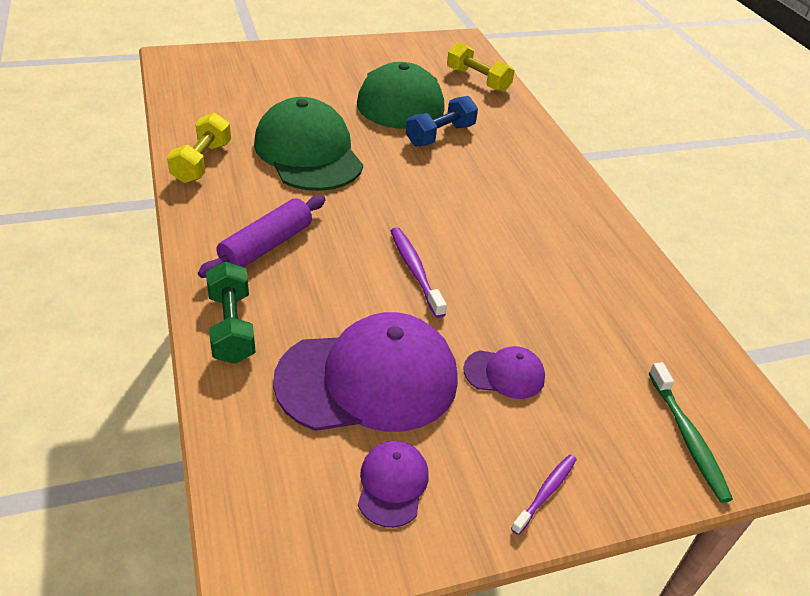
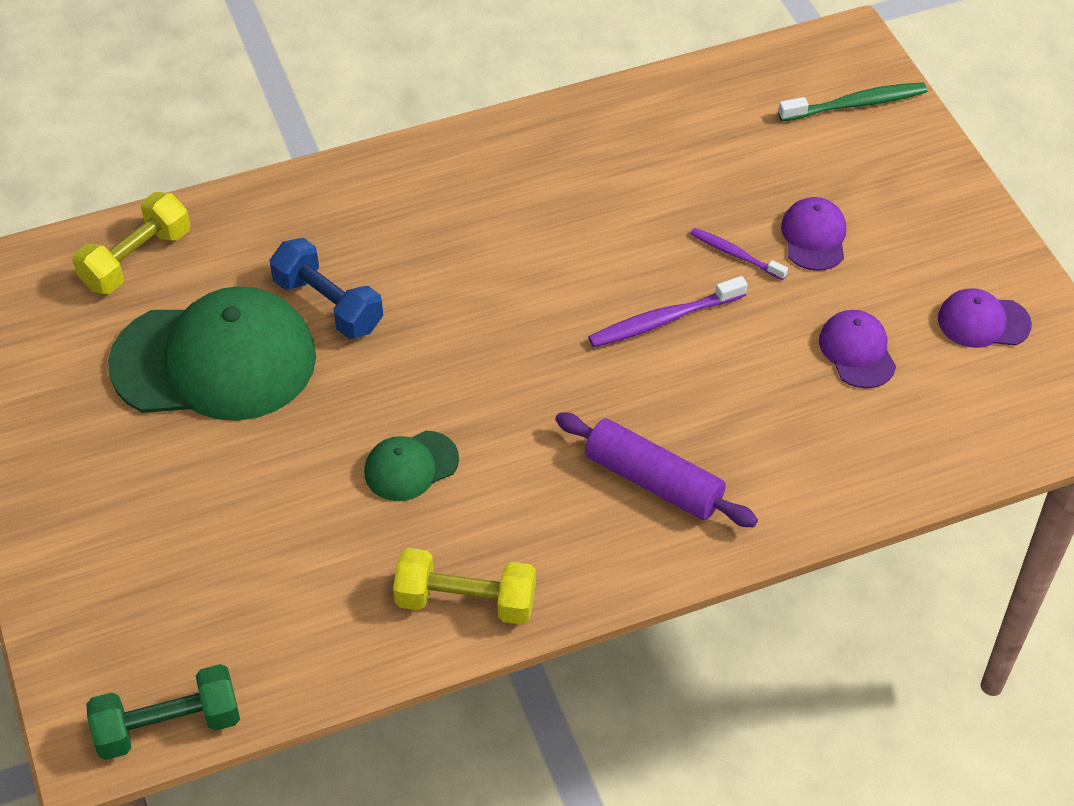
camera: 90 degrees left, 10 degrees up
(231, 327) = (814, 489): green dumbbell -> green dumbbell (168, 726)
(308, 153) = (411, 466): green cap -> green cap, size x0.46
(368, 379) = (857, 351): purple cap -> purple cap, size x0.46
(545, 492) = (954, 210): purple toothbrush -> purple toothbrush (735, 254)

